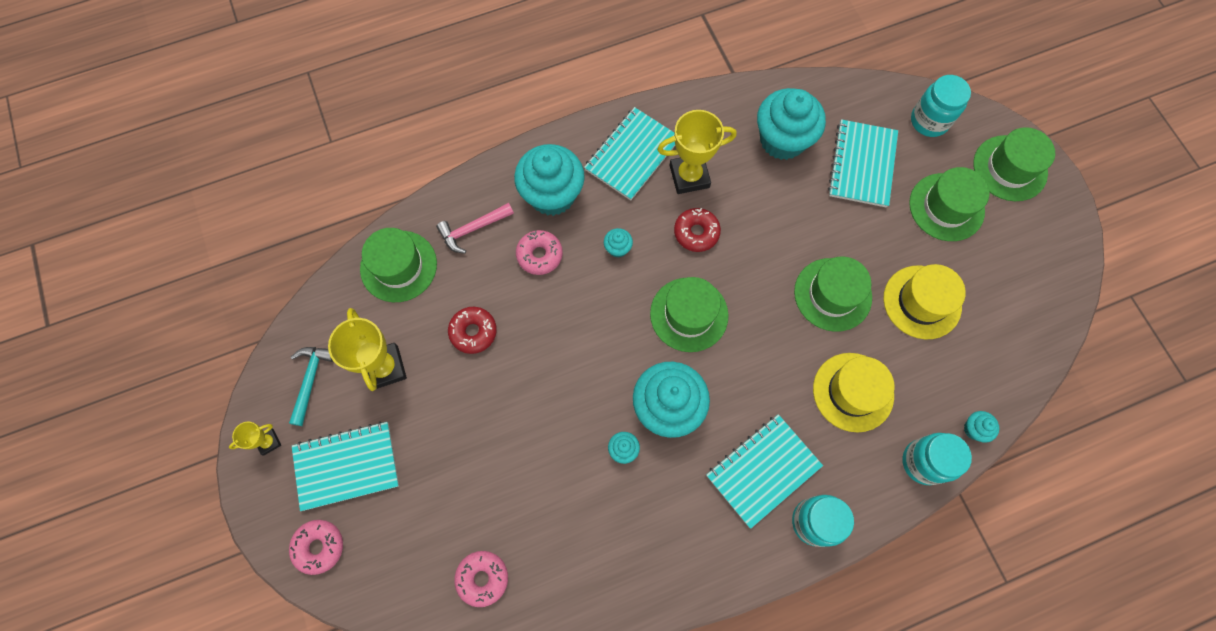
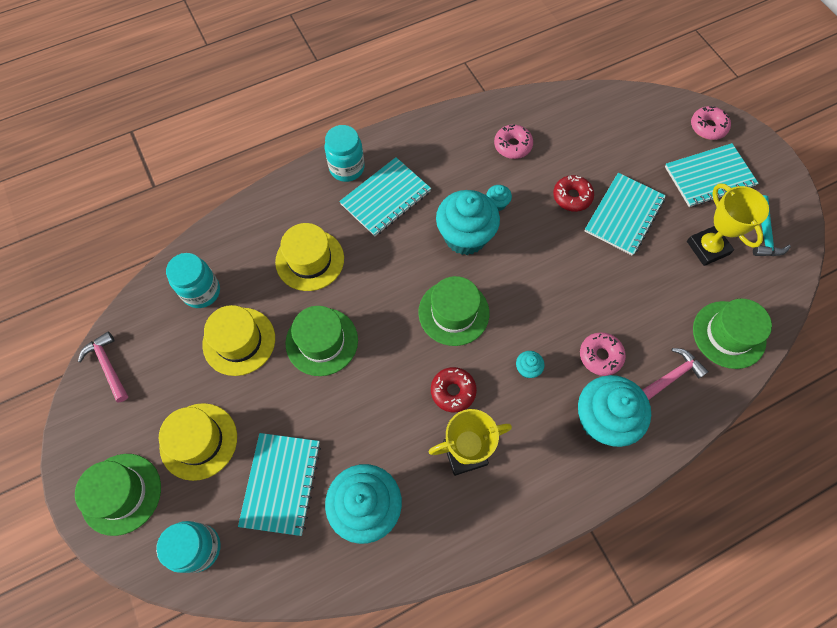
camera: 175 degrees right, 5 degrees down
(268, 442) = (777, 188): yellow trophy -> none
(473, 332) = (642, 282): red donut -> red donut (572, 197)
(482, 578) = (585, 118): pink donut -> pink donut (512, 146)
(632, 155) = (528, 473): turquoise notebook -> turquoise notebook (624, 215)
(923, 462) = (257, 213): turquoise jar -> turquoise jar (201, 291)
(946, 207) = (198, 441): green hat -> yellow hat
(974, 429) = (212, 240): turquoise cupcake -> none
(1056, 287) = (108, 366): none -> pink hammer

